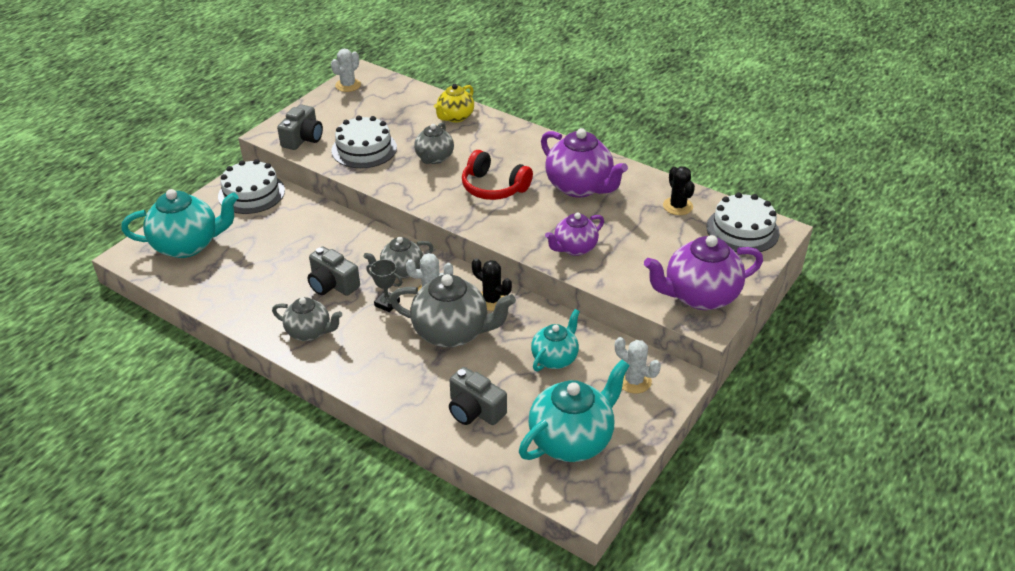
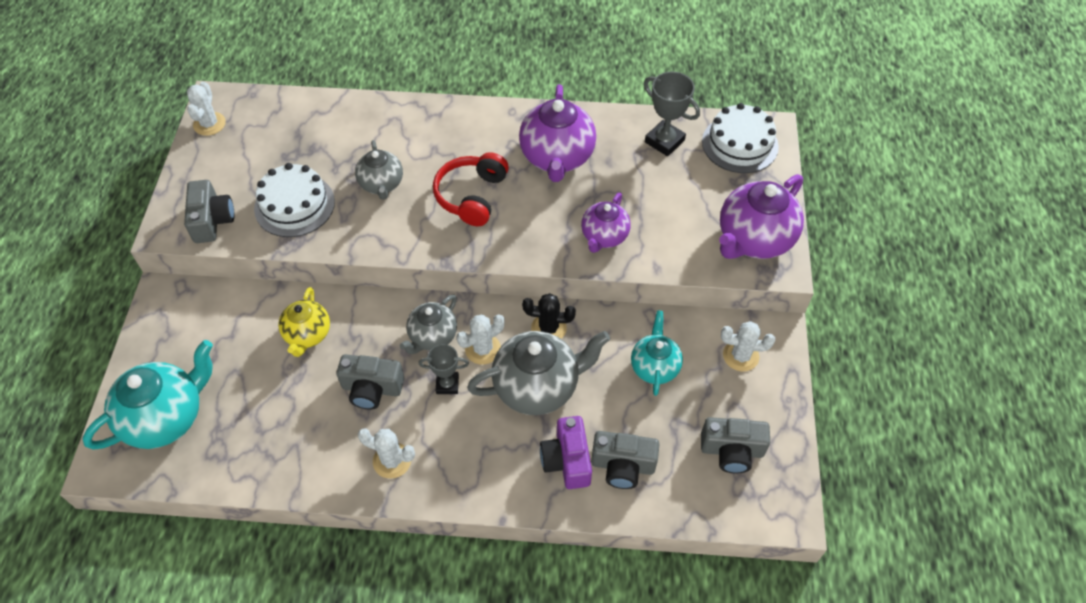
camera: 30 degrees left, 15 degrees up
(251, 193) = (189, 313): white cake -> none
(309, 332) = (392, 460): grey teapot -> white cactus
(435, 387) = (567, 460): none -> purple camera
(455, 117) = (365, 120): yellow teapot -> yellow teapot (308, 335)
(493, 187) = (472, 196): red headphones -> red headphones turned 105 degrees clockwise
(572, 440) = (731, 451): turquoise teapot -> grey camera
(579, 187) = (557, 158): purple teapot -> purple teapot turned 75 degrees clockwise
(677, 206) = (664, 141): black cactus -> grey trophy

